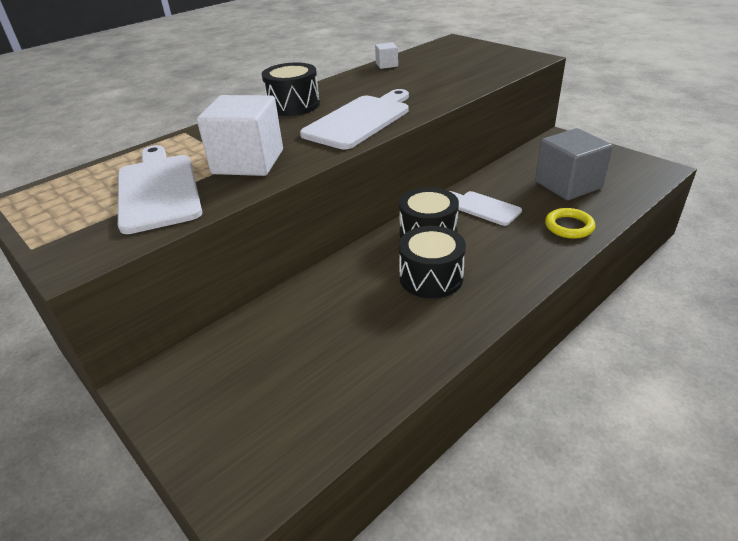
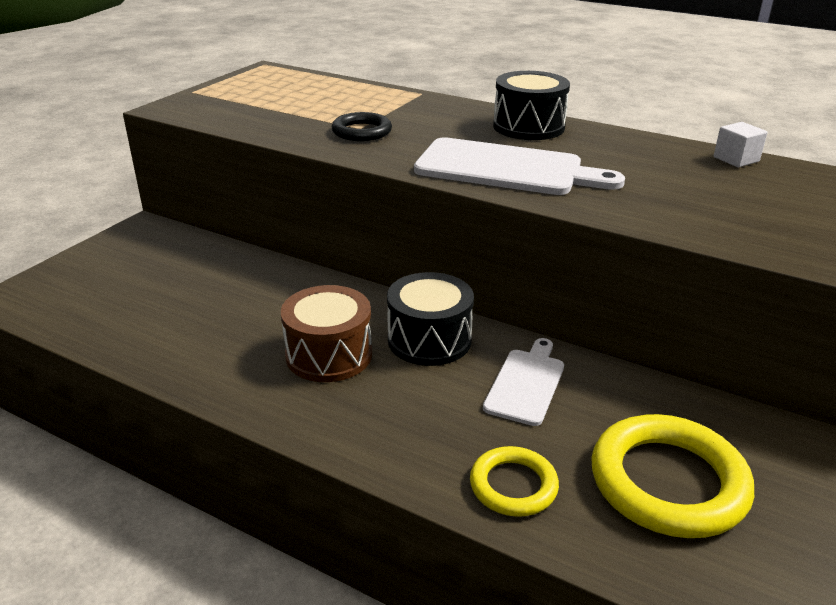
camera: 70 degrees right, 5 degrees down
(158, 190) = (292, 108): white cutting board -> none
(248, 162) = (361, 131): white cube -> black ring
(431, 277) = (329, 355): black drum -> brown drum
(568, 185) = (668, 482): grey cube -> yellow ring

